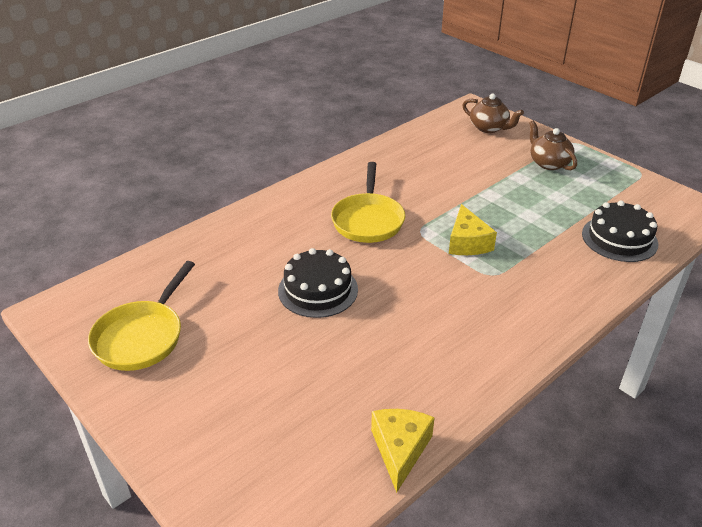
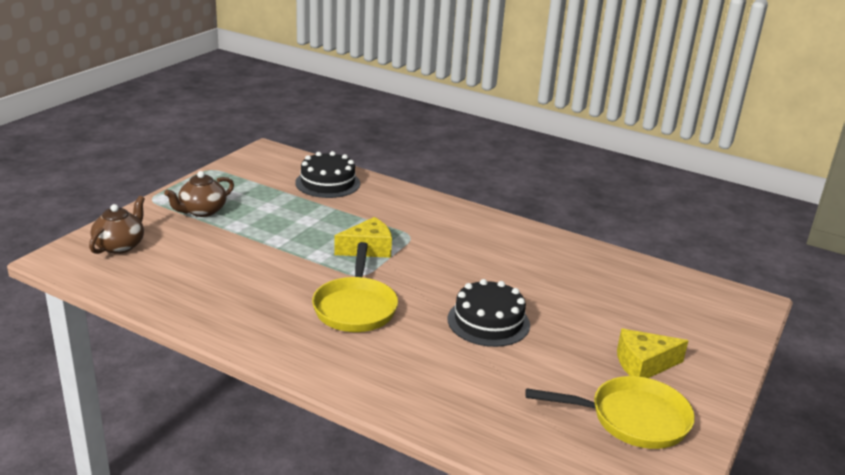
camera: 110 degrees left, 10 degrees down
(368, 220) = (355, 307): yellow pan -> yellow pan turned 105 degrees clockwise
(400, 449) = (626, 262): yellow cheese -> yellow cheese (643, 364)

